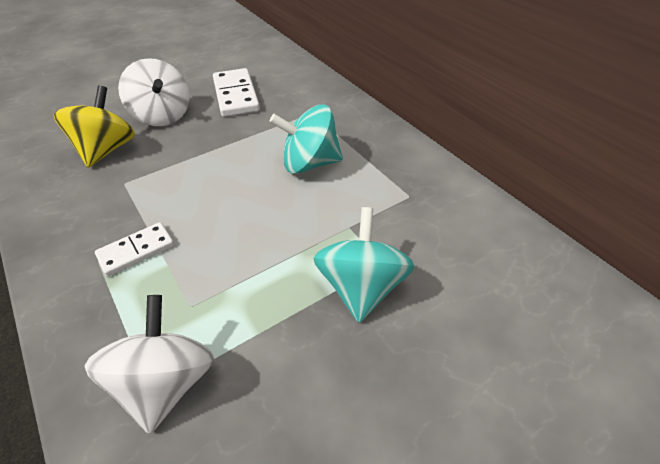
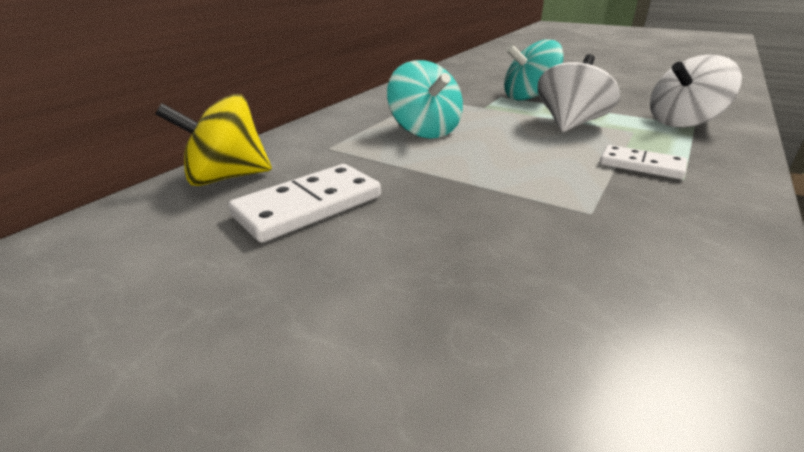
camera: 115 degrees left, 15 degrees down
(106, 150) = (564, 265): yellow spinning top -> yellow spinning top (226, 177)
(162, 116) = (419, 252): white spinning top -> white spinning top (570, 124)

